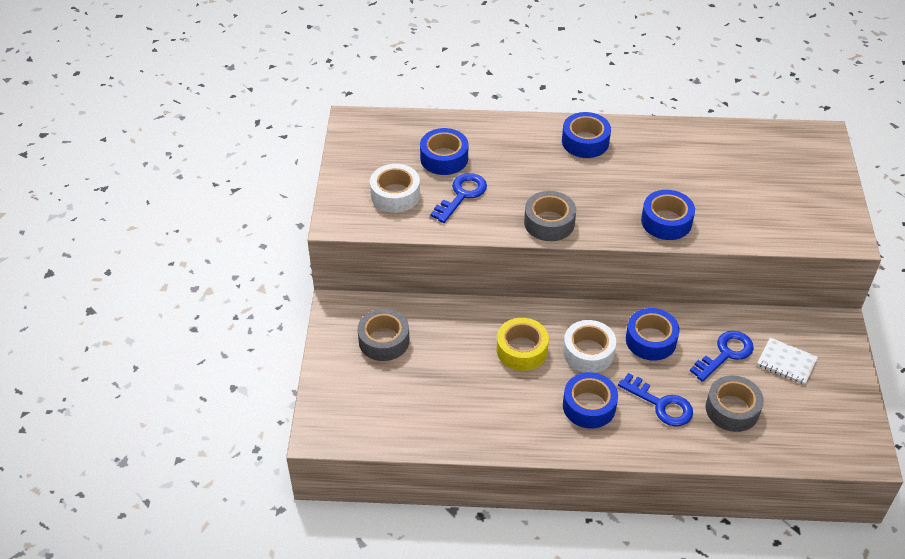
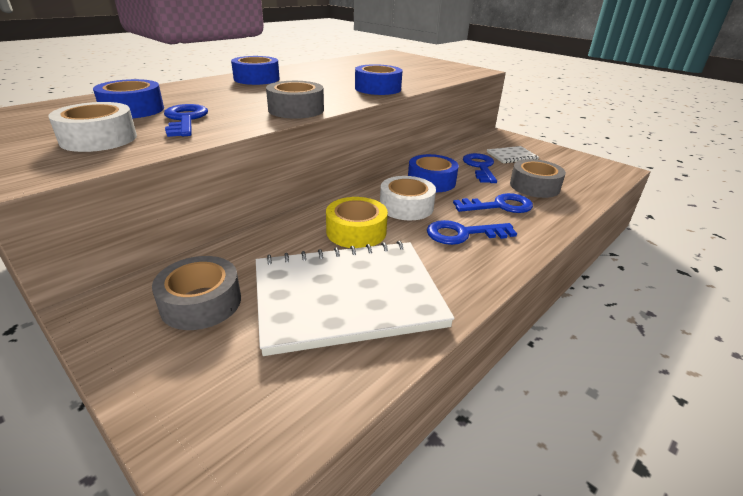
camera: 50 degrees left, 15 degrees down
(454, 394) = (347, 297): none -> white notebook
(589, 406) = (463, 234): blue tape -> blue key

